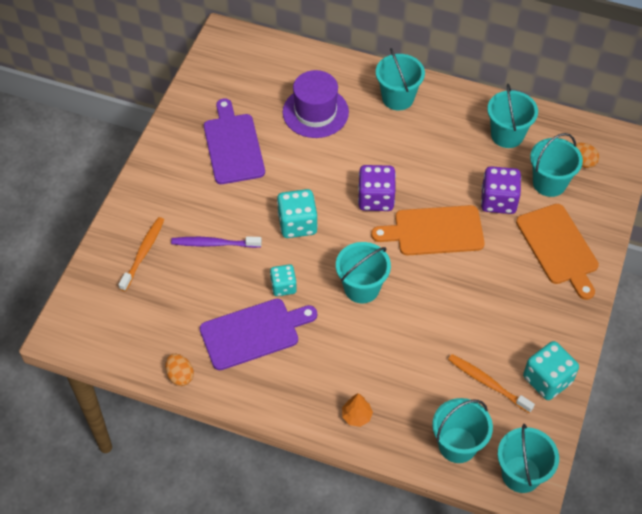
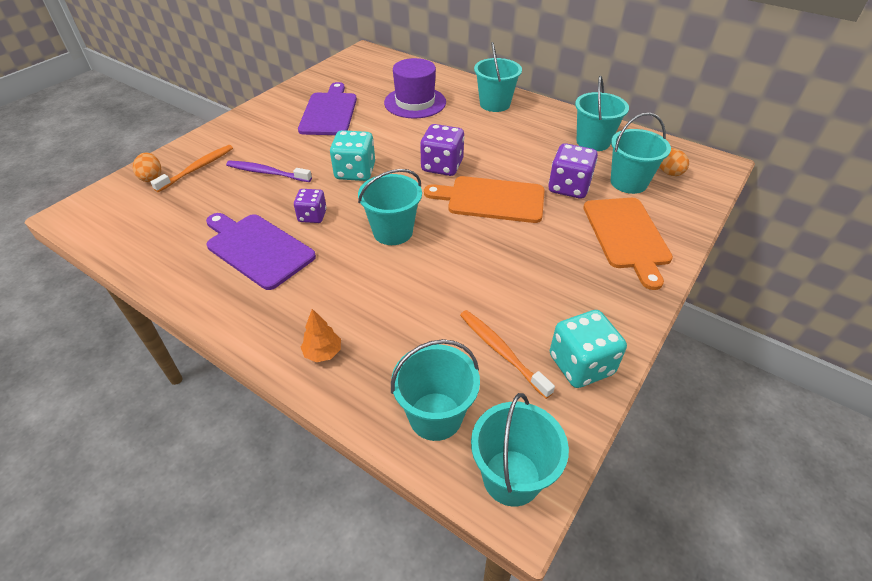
camera: 15 degrees right, 10 degrees down
(180, 375) = (156, 271): orange egg -> orange egg (152, 177)
(254, 333) = (257, 248): purple cutting board -> purple cutting board turned 135 degrees counterclockwise
(283, 286) = (312, 216): turquoise dice -> purple dice

